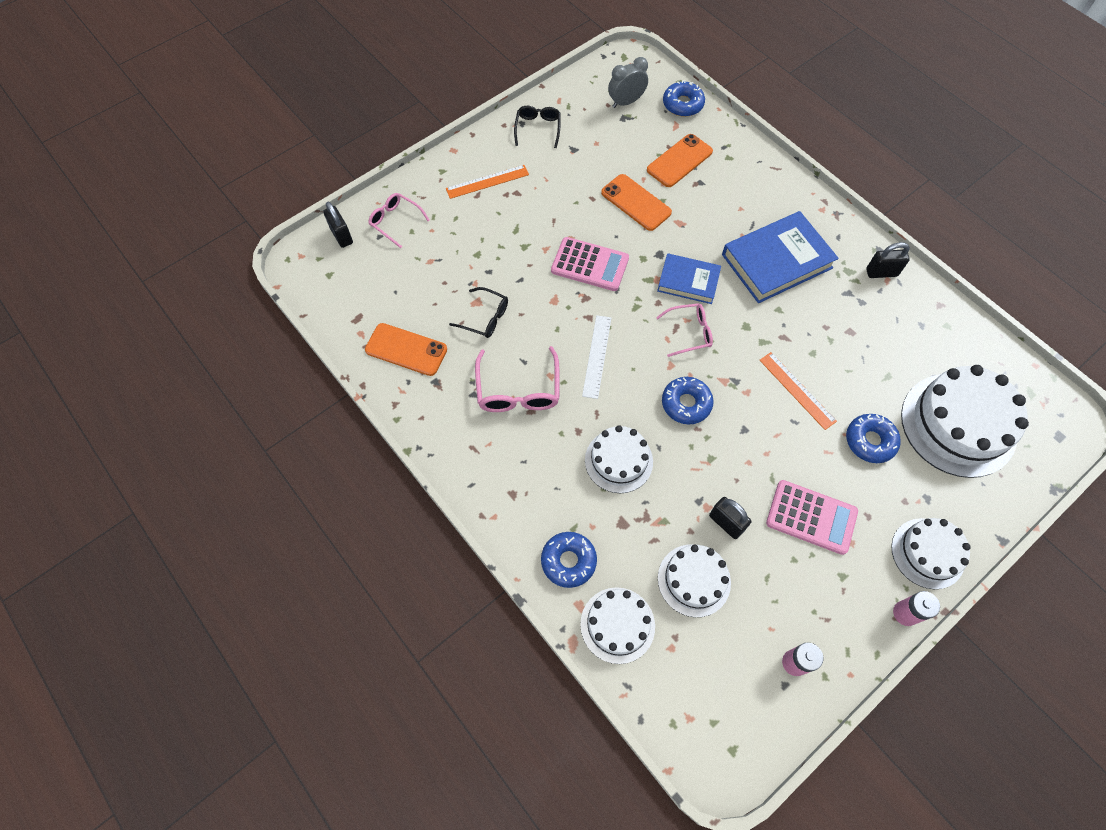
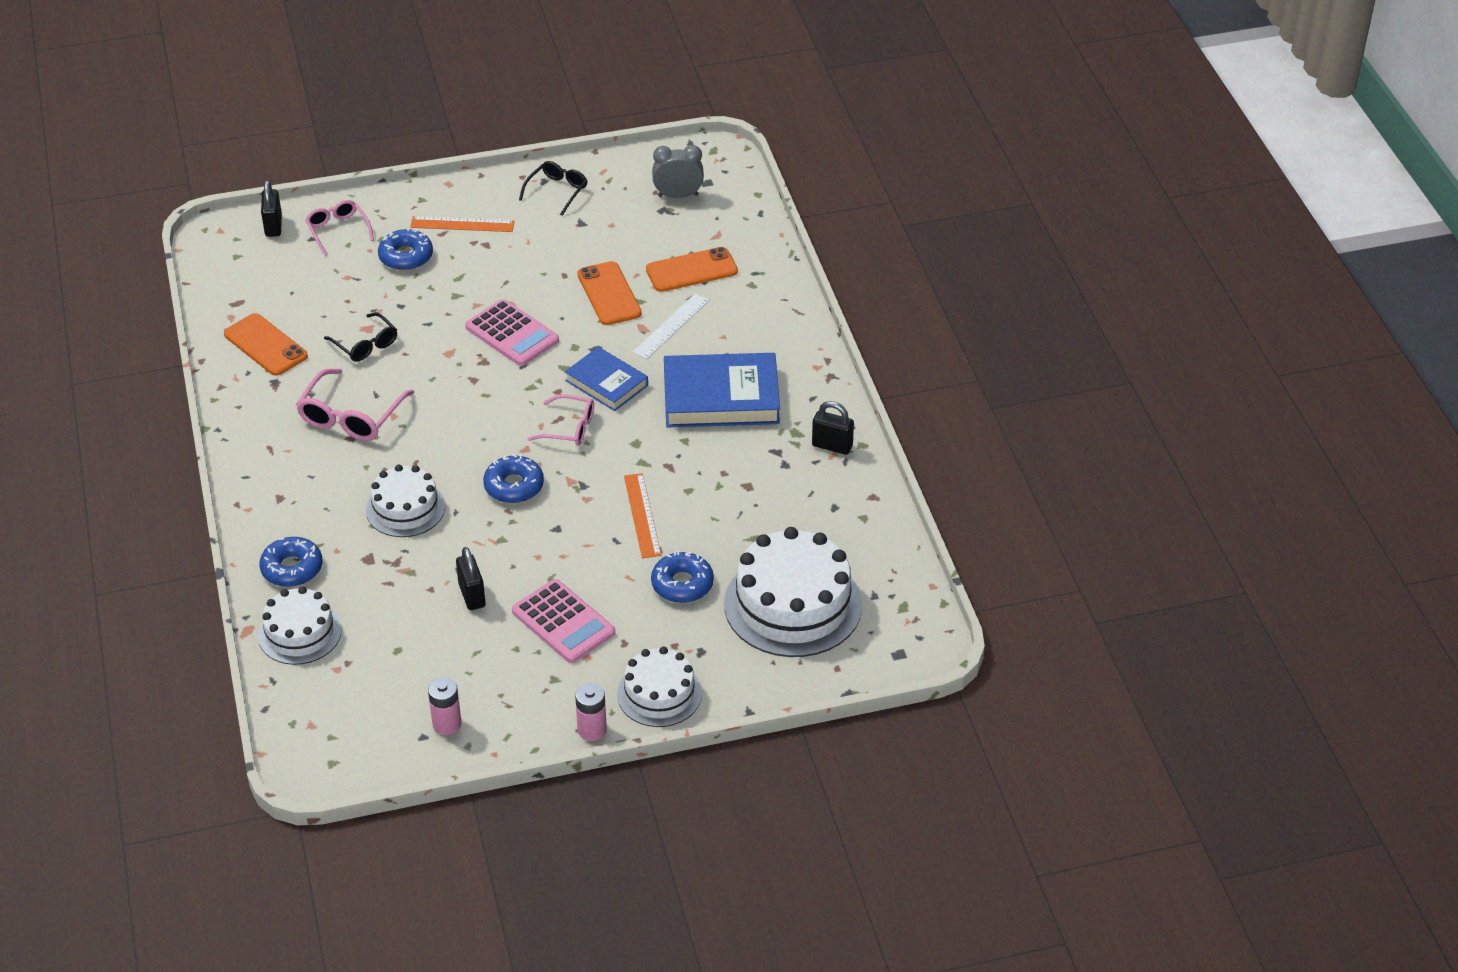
camera: 25 degrees right, 20 degrees down
(597, 356) = (454, 415): white ruler -> white ruler (671, 326)
(683, 104) = (742, 217): blue donut -> blue donut (406, 256)
(694, 580) = (402, 627): white cake -> none

